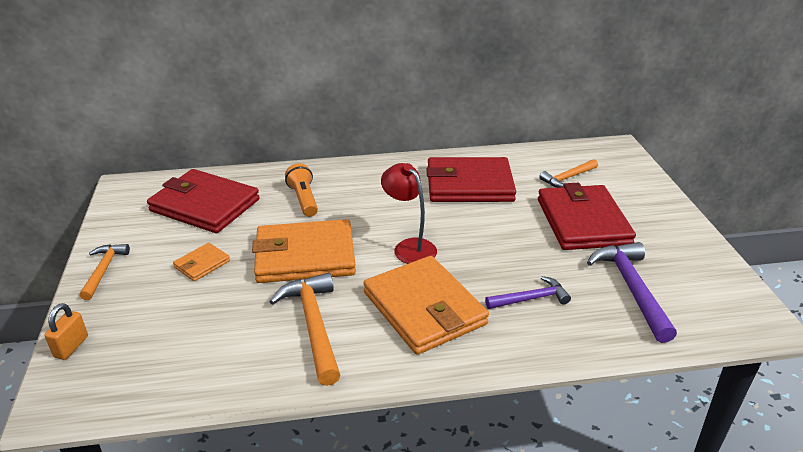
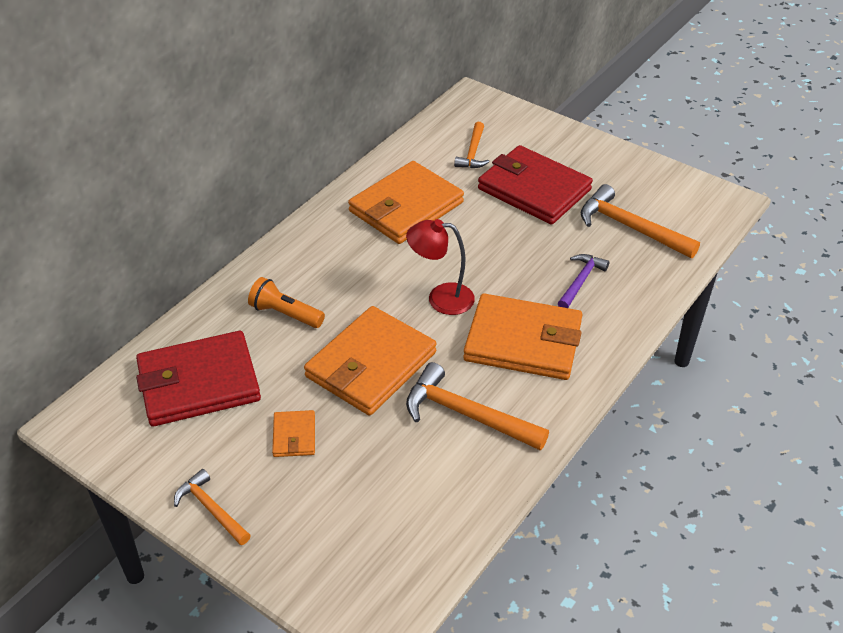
camera: 45 degrees left, 10 degrees up
(71, 347) = (304, 584): orange padlock -> none
(469, 184) = (406, 207): red wallet -> orange wallet
(631, 289) = (630, 227): purple hammer -> orange hammer

